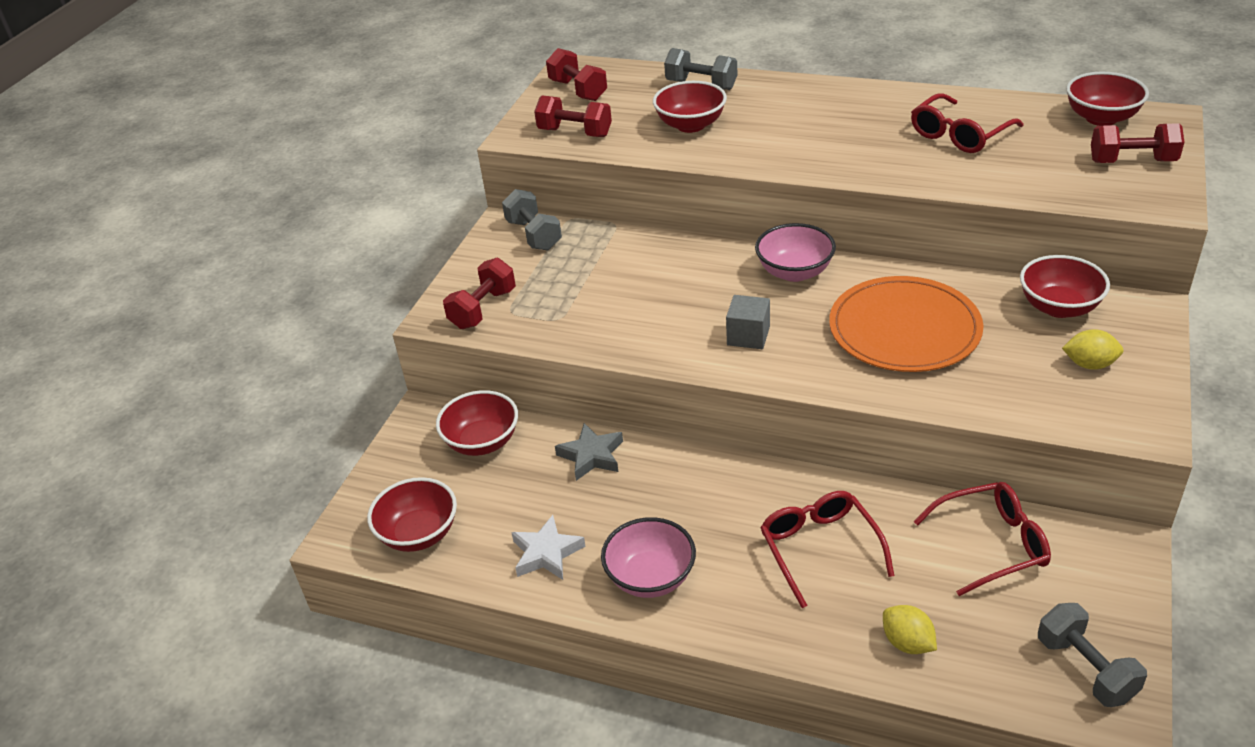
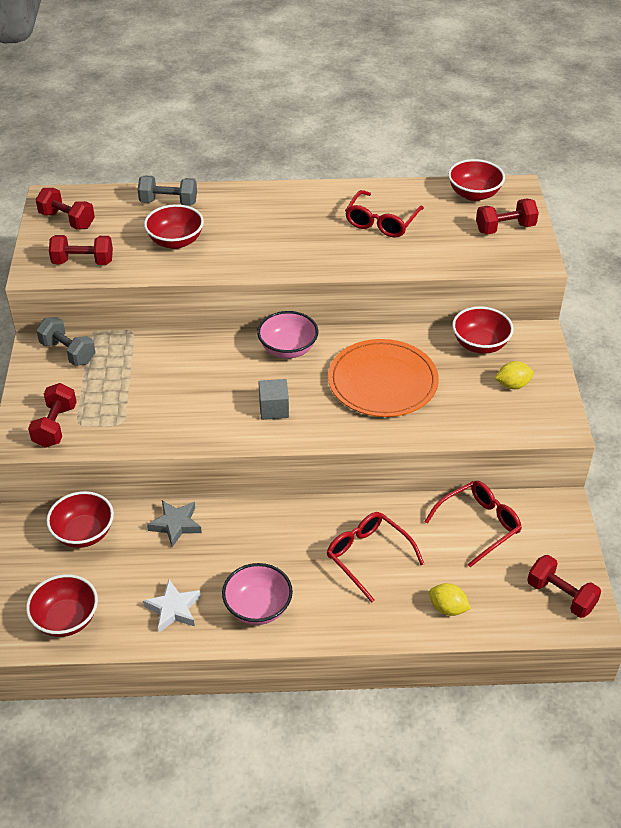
camera: 25 degrees left, 5 degrees up
(1085, 669) = (560, 596): grey dumbbell -> red dumbbell

